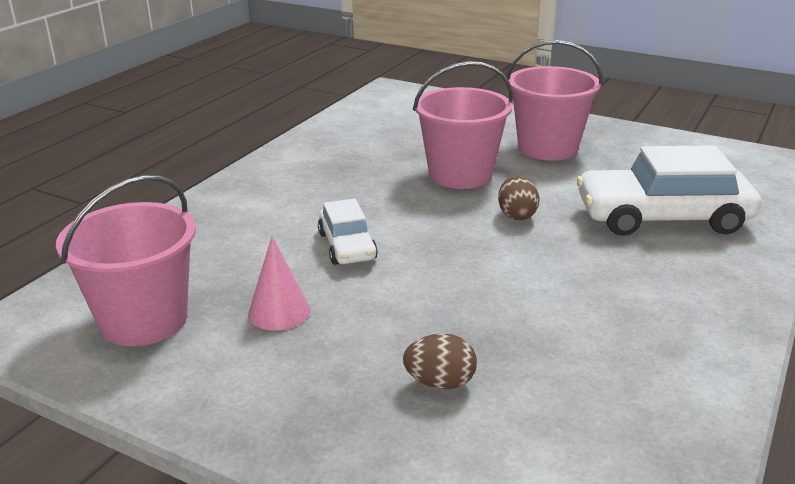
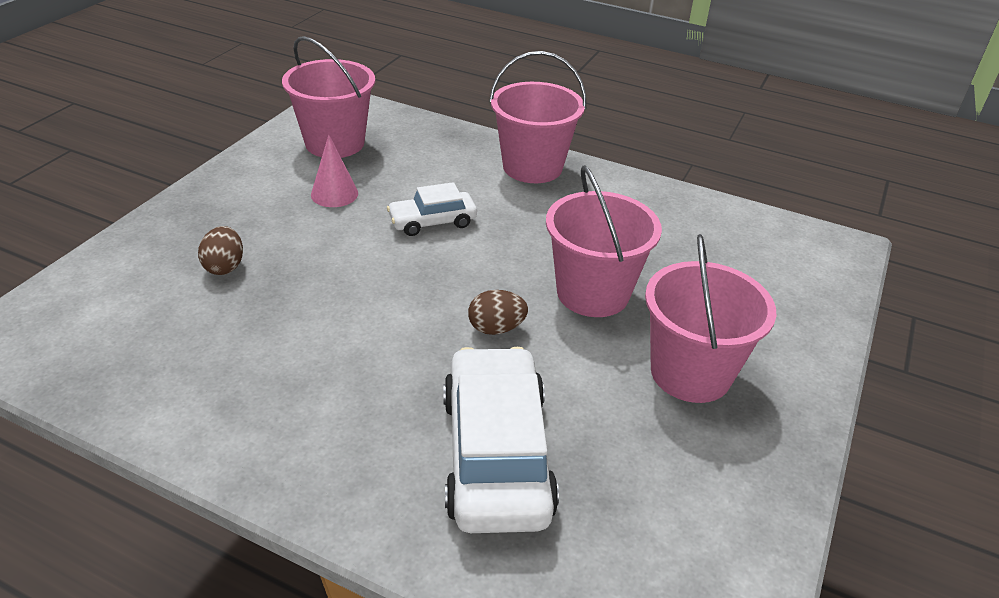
camera: 85 degrees right, 10 degrees up
(247, 192) = (532, 167): none -> pink bucket

